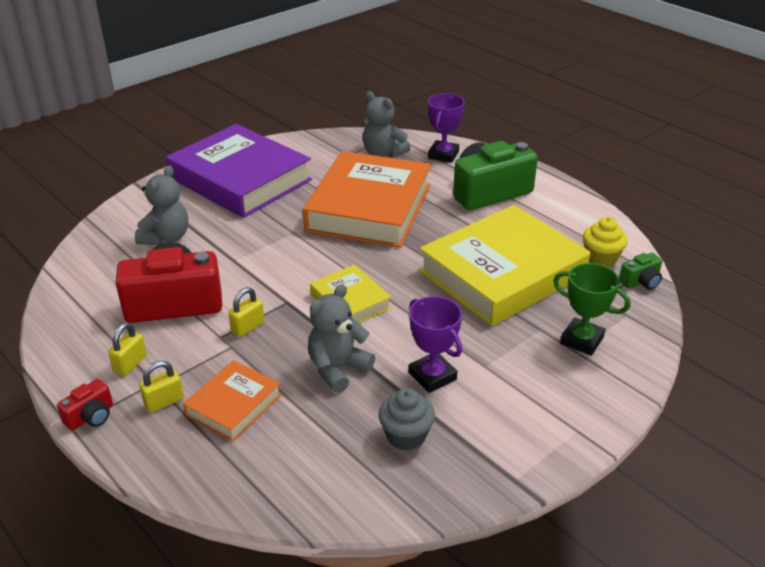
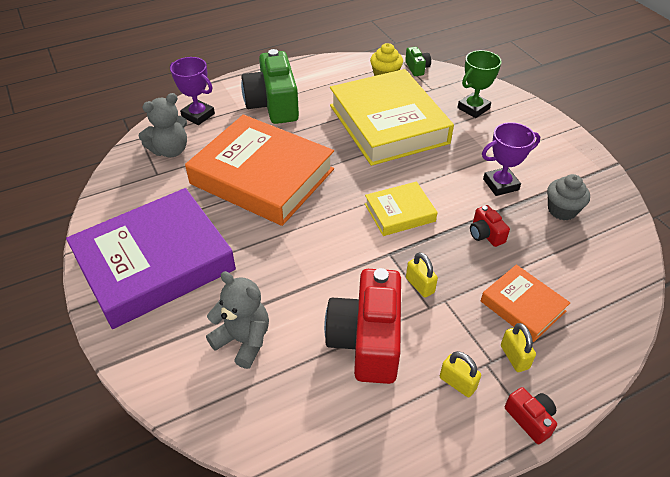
camera: 75 degrees left, 10 degrees up
(338, 369) = (485, 234): grey teddy bear -> red camera

